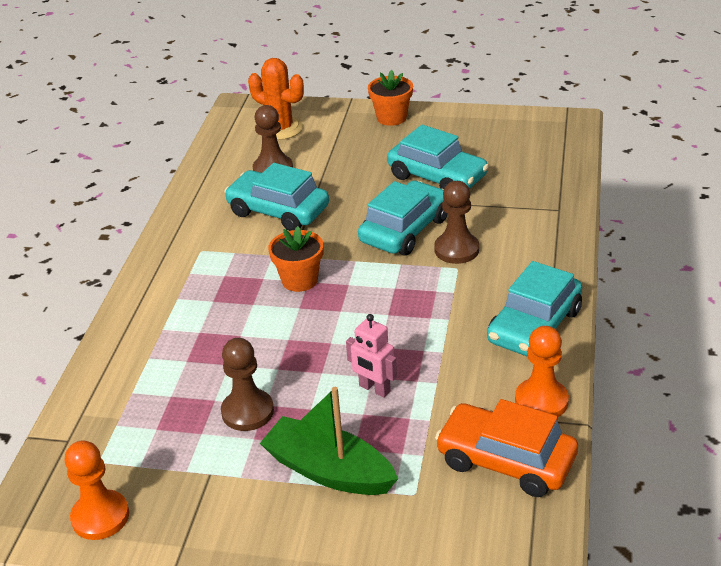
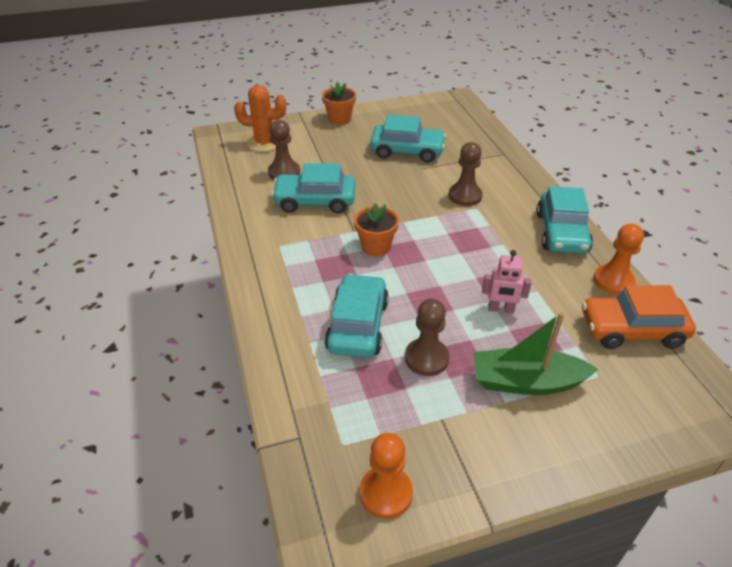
camera: 30 degrees left, 5 degrees up
(405, 230) = (418, 192): turquoise car -> turquoise car (358, 325)

